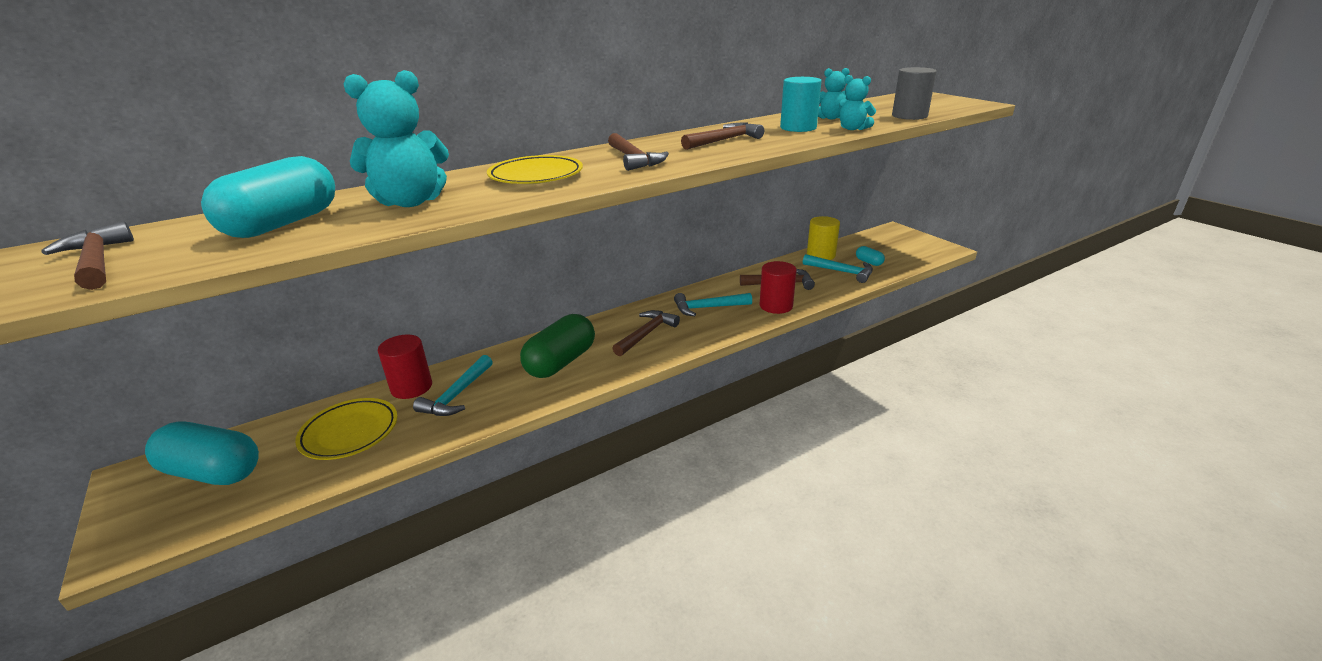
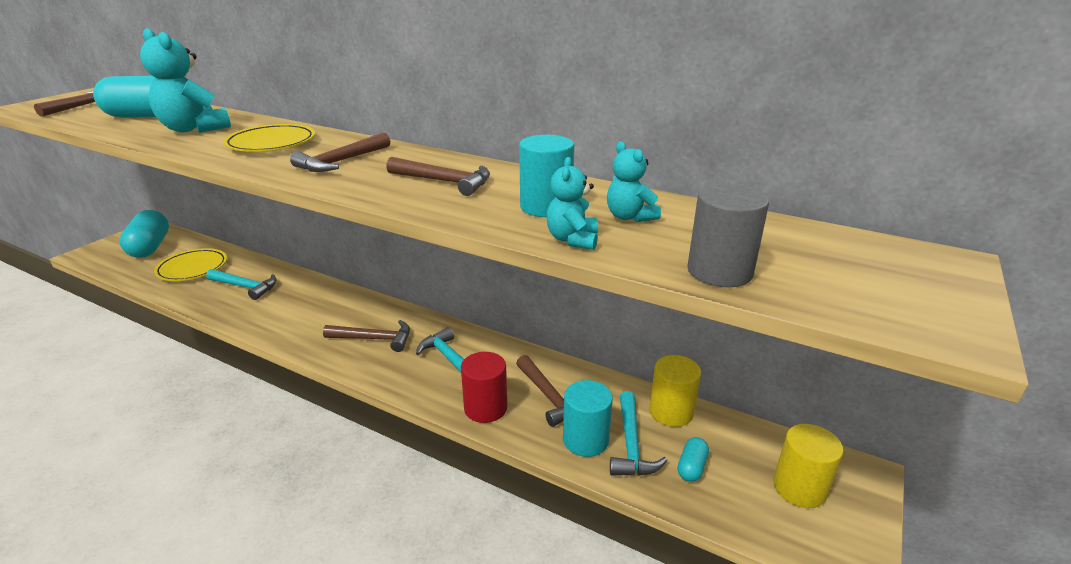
camera: 60 degrees right, 0 degrees up
(411, 387) = (252, 266): red cylinder -> none
(457, 395) = (245, 287): turquoise hammer -> turquoise hammer turned 150 degrees counterclockwise
(561, 362) = (306, 312): green capsule -> none
(829, 283) = (585, 440): none -> turquoise cylinder
(896, 244) = (799, 488): none -> yellow cylinder

